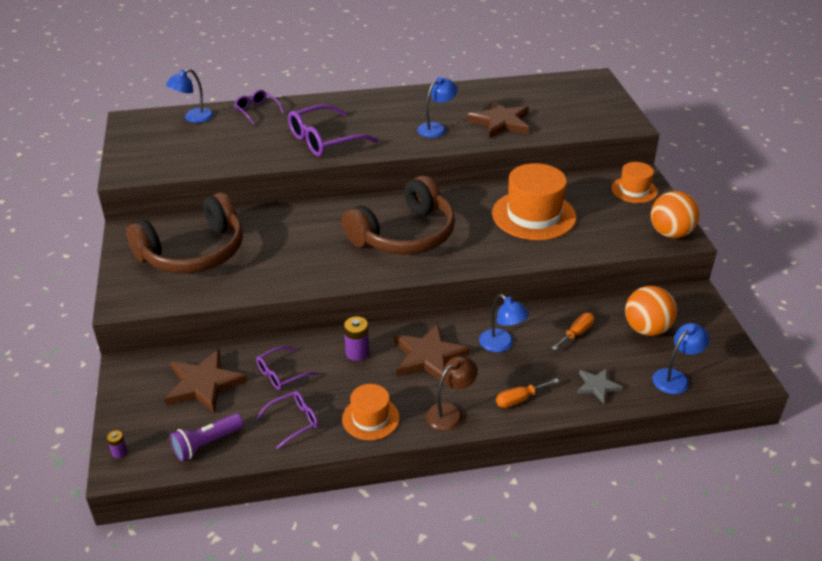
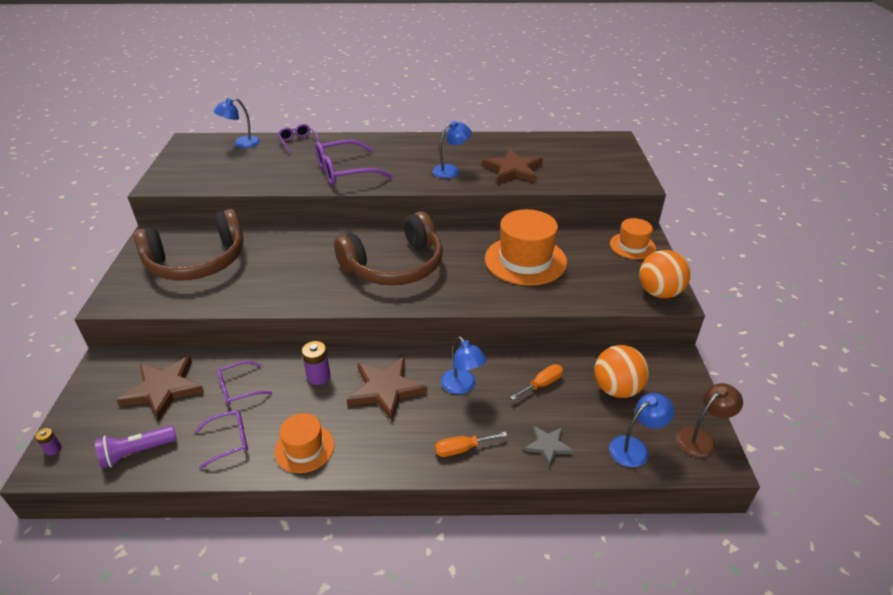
camera: 10 degrees right, 0 degrees up
(450, 412) = (386, 453): brown lamp -> brown lamp (701, 438)

